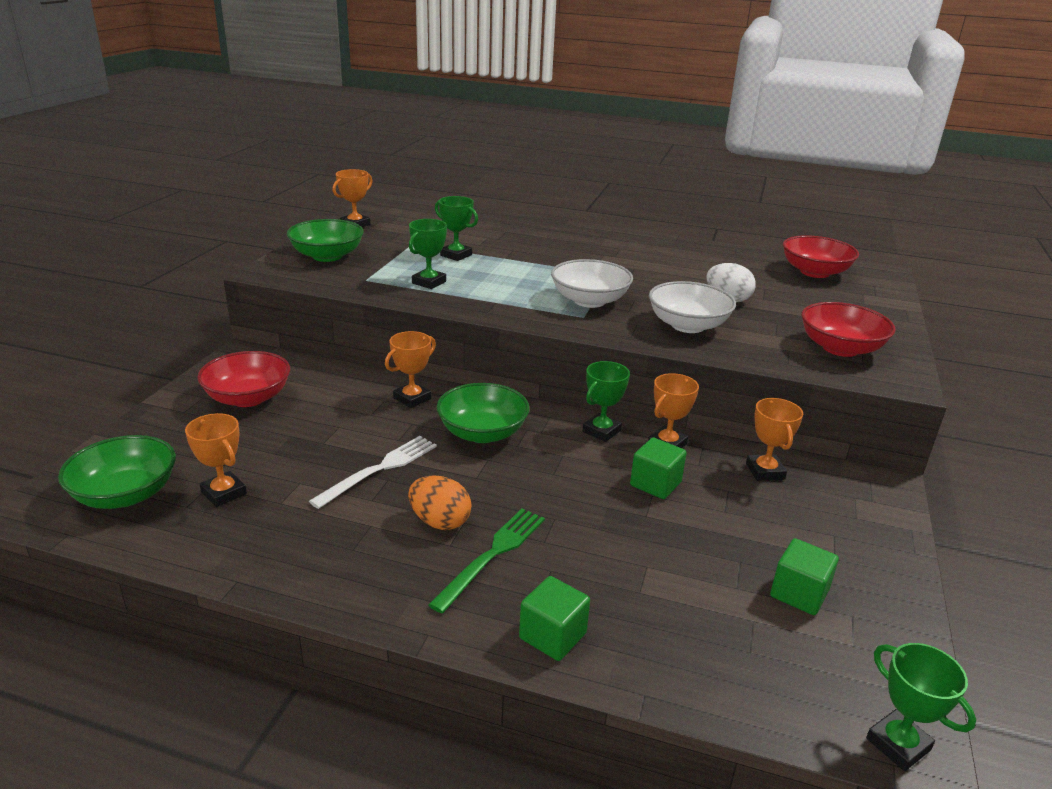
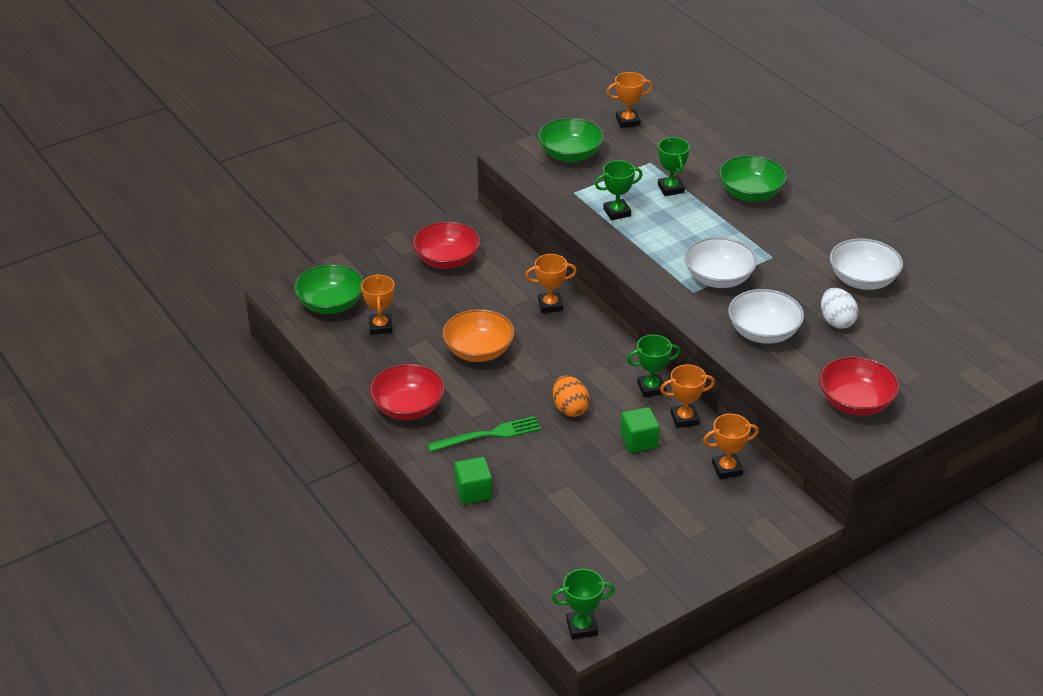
camera: 40 degrees right, 10 degrees up
(379, 469) = (478, 351): white fork -> orange bowl
(440, 522) = (480, 401): orange egg -> orange egg (570, 409)
(482, 433) = (568, 353): green bowl -> green bowl (750, 193)
(699, 268) = (862, 280): none -> white bowl
(765, 471) = (727, 469): orange trophy -> orange trophy turned 45 degrees clockwise
(799, 593) = (636, 543): green cube -> none
(814, 272) = (969, 325): red bowl -> red bowl (408, 407)
(898, 744) = (582, 627): green trophy -> green trophy turned 75 degrees clockwise

